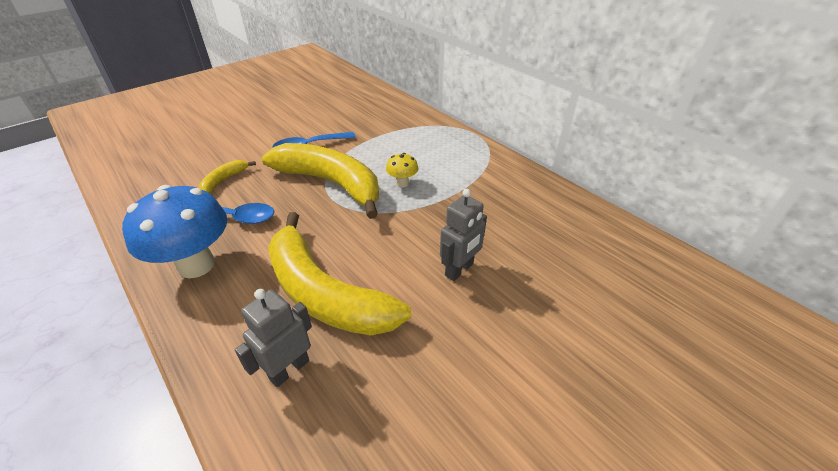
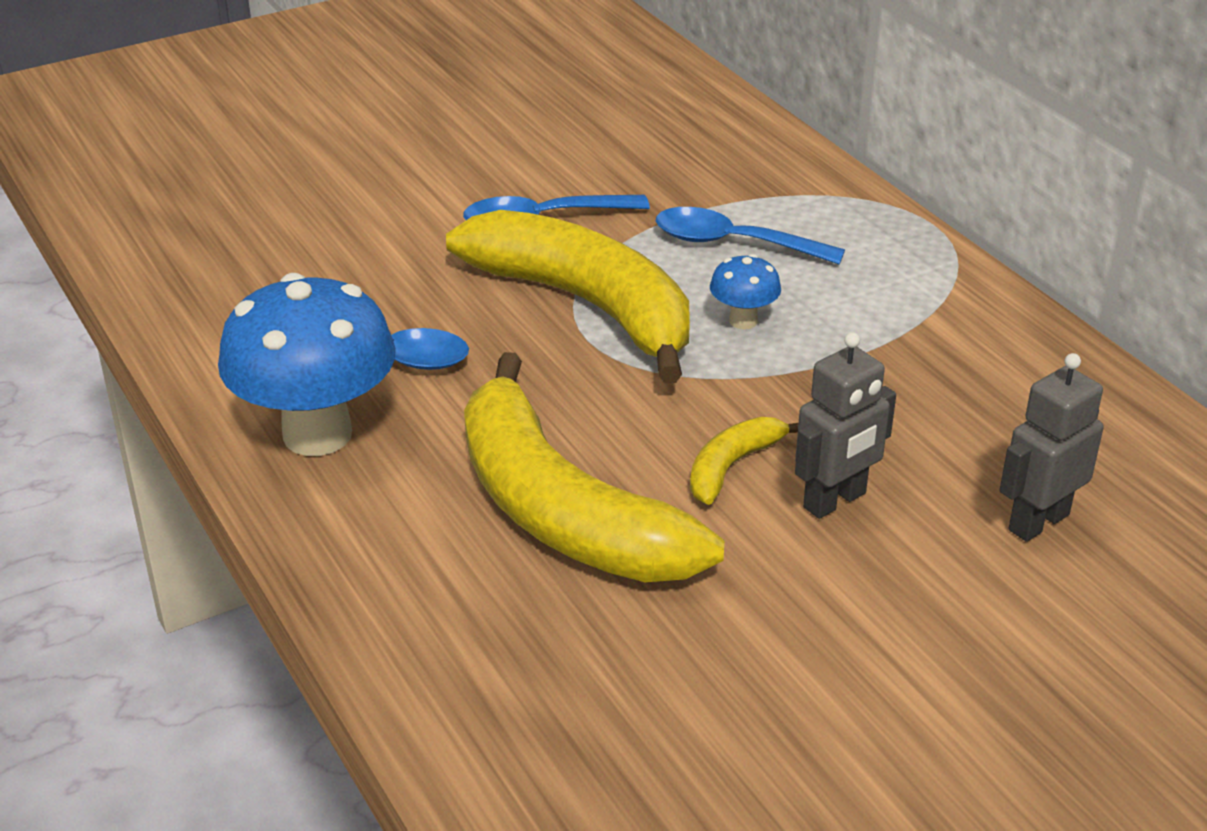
camera: 10 degrees right, 5 degrees down
(224, 180) = (359, 278): yellow banana -> yellow banana (732, 466)
(289, 369) = (493, 620): grey robot -> grey robot (1038, 522)
(393, 149) = (733, 243): none -> blue spoon
(402, 183) = (743, 321): yellow mushroom -> blue mushroom

